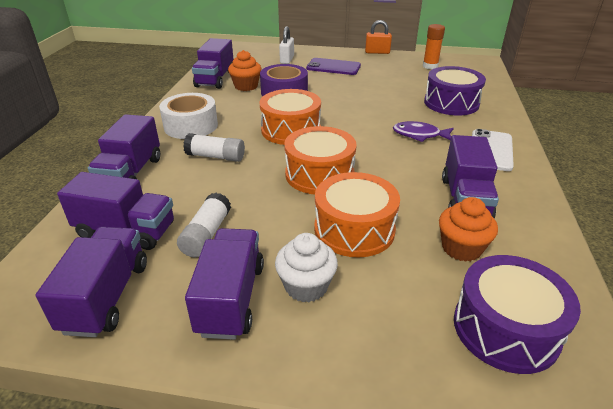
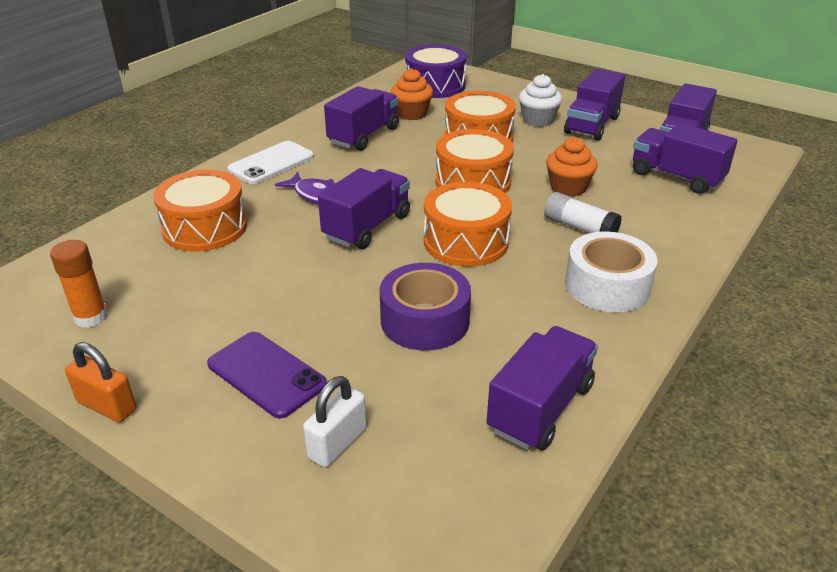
camera: 155 degrees left, 0 degrees up
(131, 173) = (685, 231): purple truck -> purple truck (367, 227)
(206, 234) = (603, 160): white glue stick -> none
(246, 86) = (485, 361): orange cupcake -> orange cupcake (568, 188)
(451, 103) = (205, 228): purple drum -> orange drum

